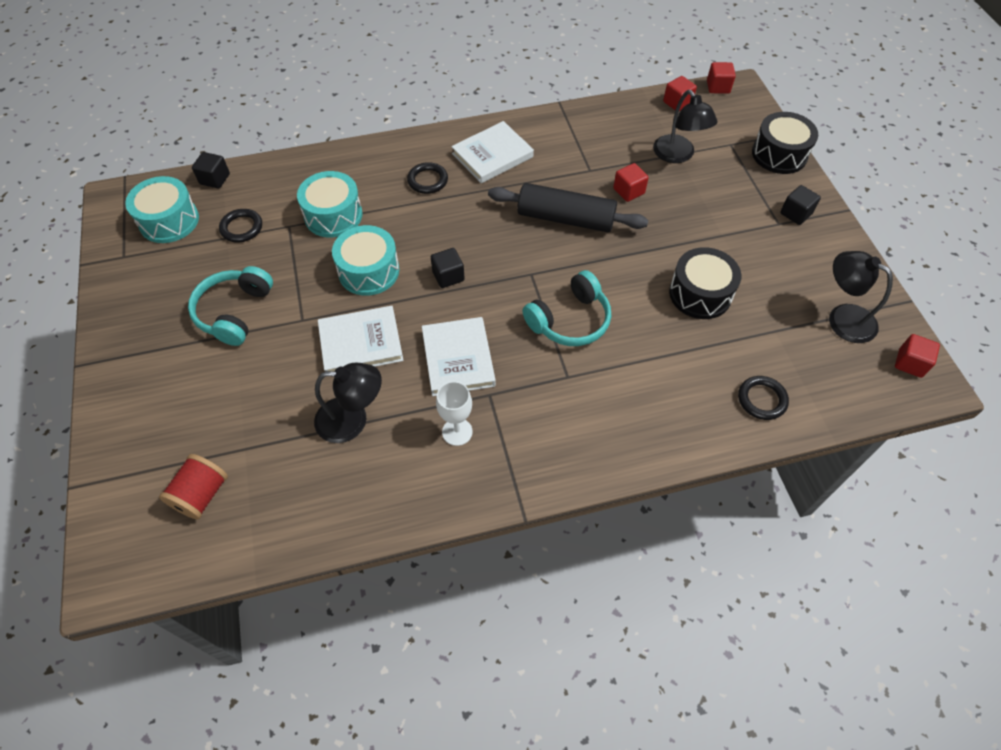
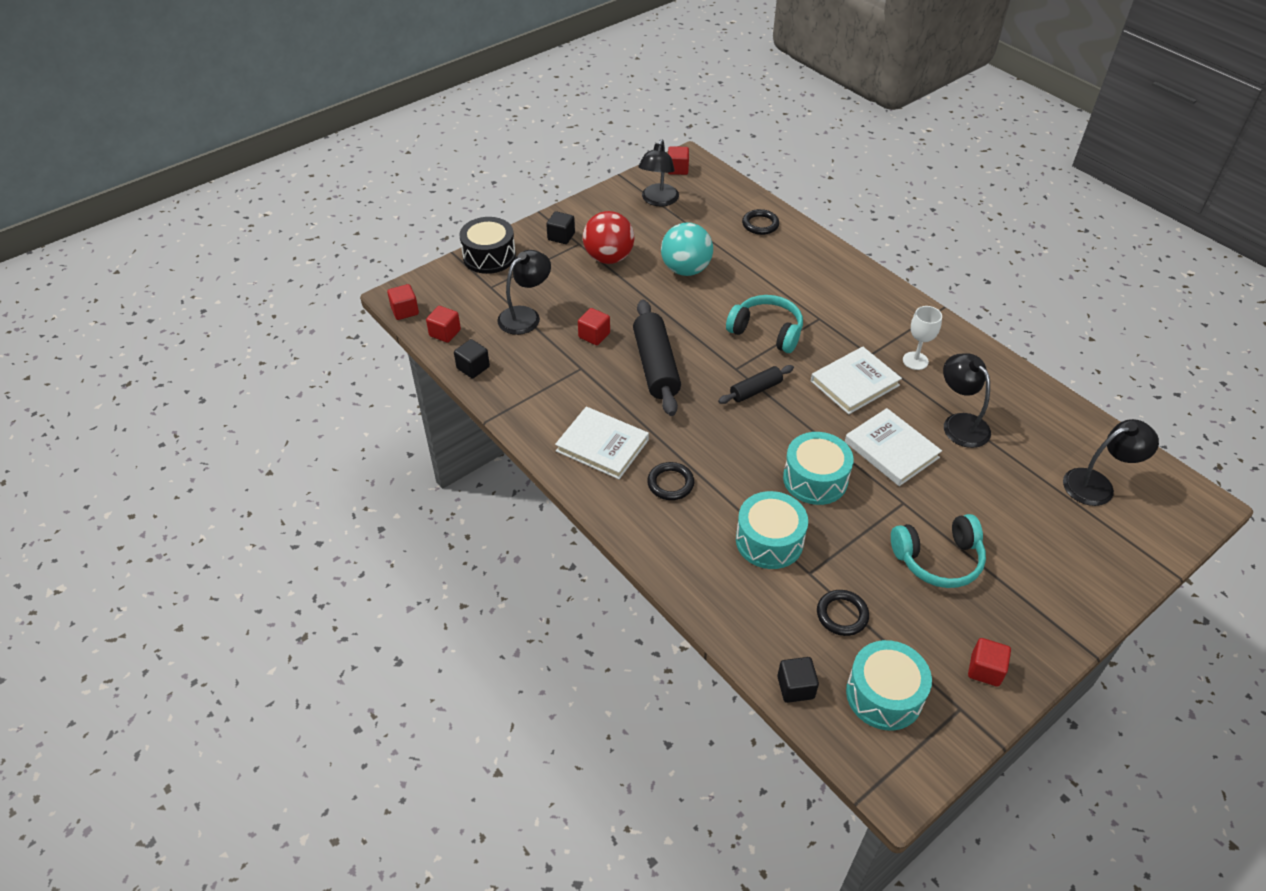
camera: 115 degrees left, 10 degrees down
(132, 287) = (985, 670): none -> red cube
(201, 494) = (1097, 484): red spool -> black lamp
(448, 276) = (778, 420): black cube -> black cube (473, 367)
(495, 276) = (755, 390): none -> black rolling pin
(700, 294) = (686, 270): black drum -> turquoise ball
(744, 238) = (609, 258): none -> red ball

